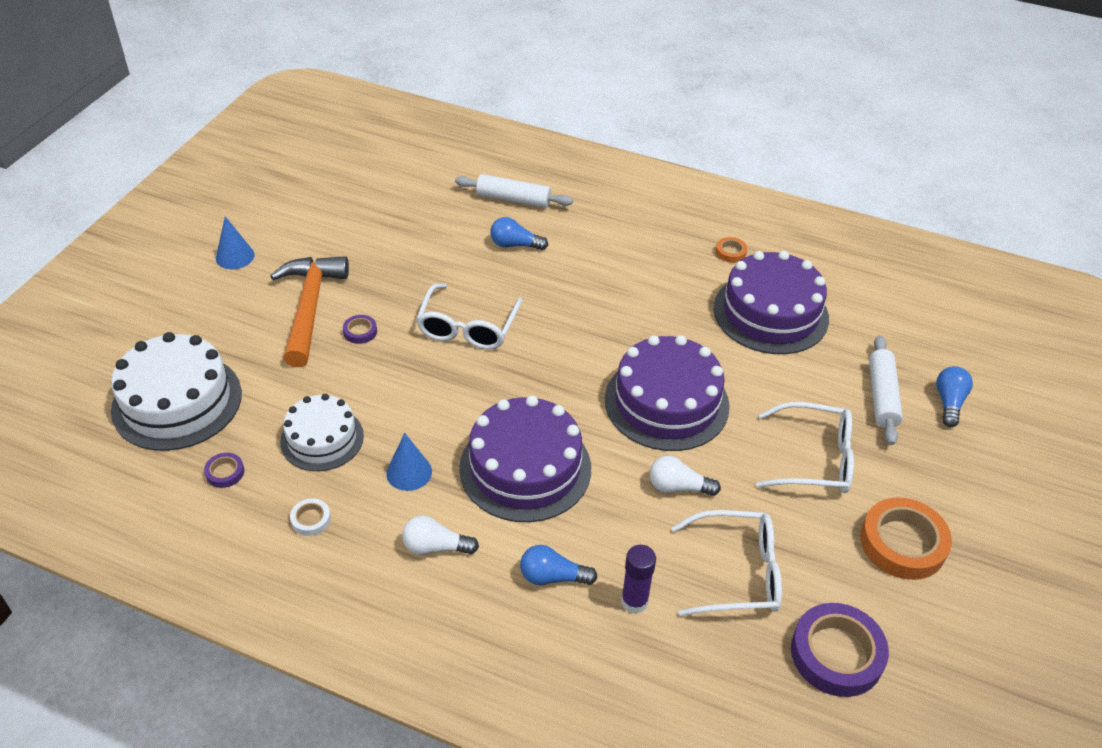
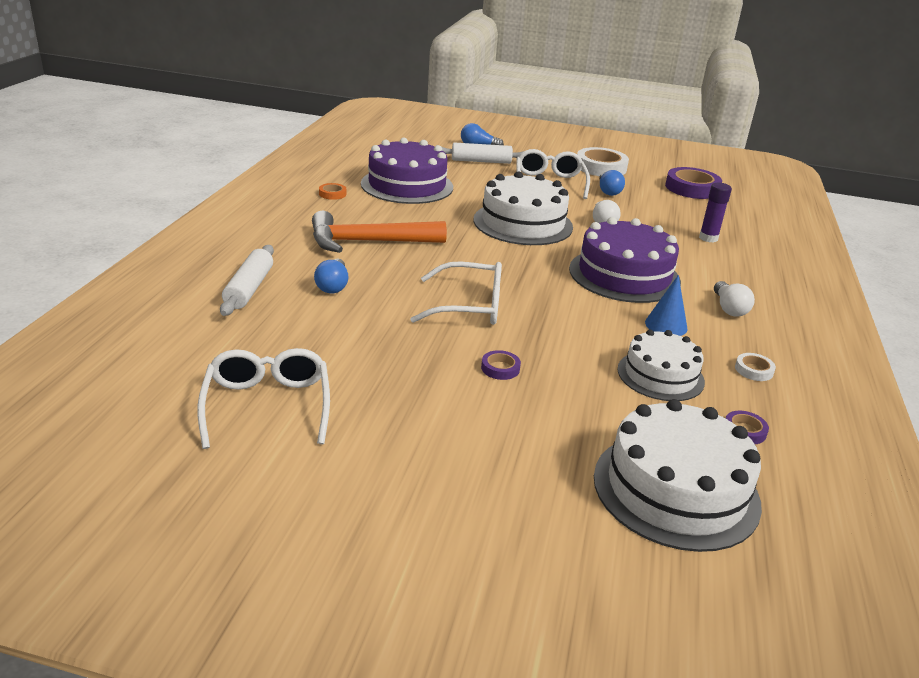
camera: 100 degrees left, 15 degrees down
(235, 256) = (385, 493): blue cone -> none
(310, 307) = (472, 408): orange hammer -> orange hammer (368, 242)
(552, 577) = (714, 264): blue light bulb -> blue light bulb (608, 191)
(666, 402) = (523, 223): purple cake -> white cake
(737, 573) = (659, 208): white glasses -> white glasses (267, 405)
(902, 543) = (601, 167): orange tape -> white tape

